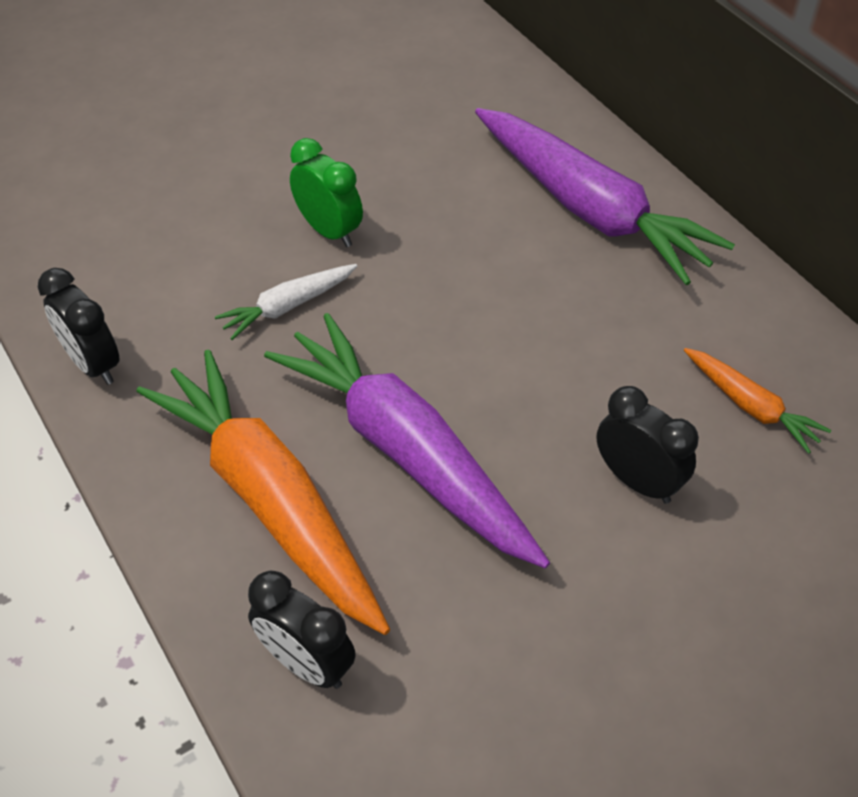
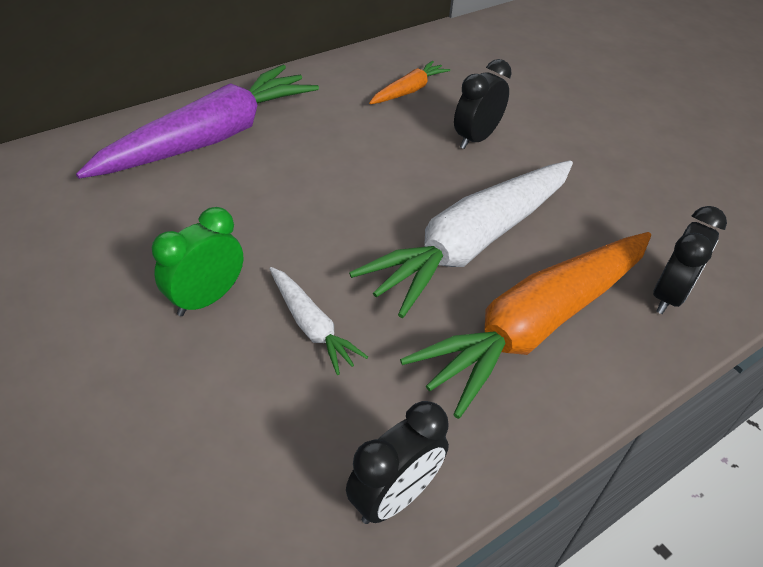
camera: 95 degrees left, 5 degrees down
(406, 452) = (472, 244): purple carrot -> white carrot

